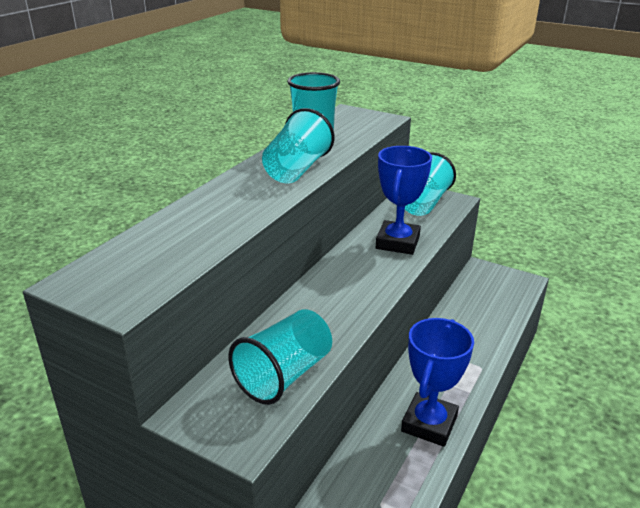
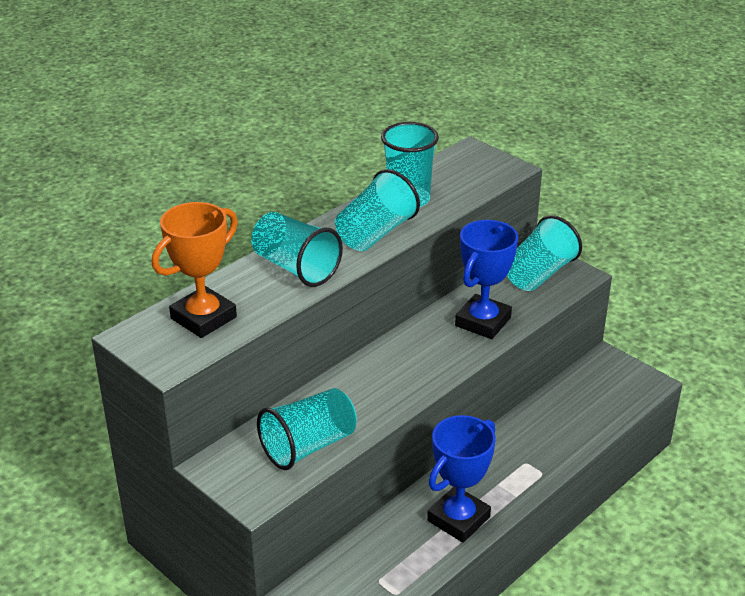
camera: 15 degrees right, 5 degrees up
(151, 255) = (203, 318): none -> orange trophy
(233, 202) = (296, 268): none -> turquoise cup

